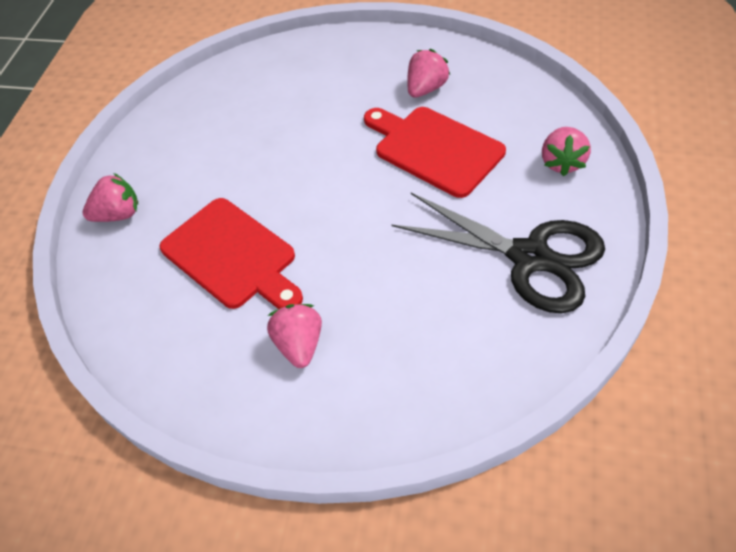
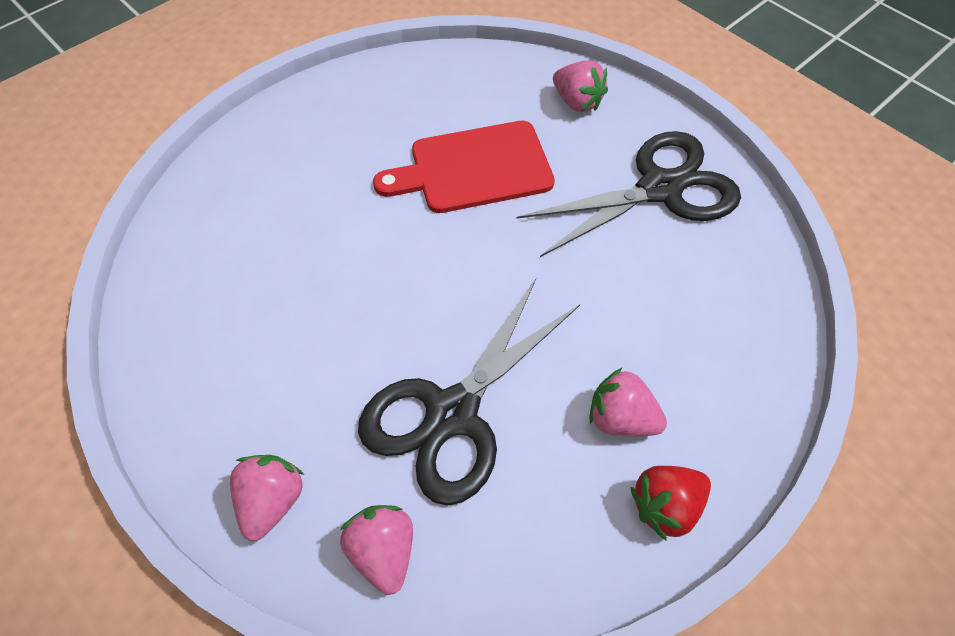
camera: 60 degrees left, 5 degrees up
(232, 256) = (452, 414): red cutting board -> black scissors
(251, 407) = (665, 506): none -> red strawberry
(426, 89) = (390, 125): pink strawberry -> pink strawberry (383, 552)

